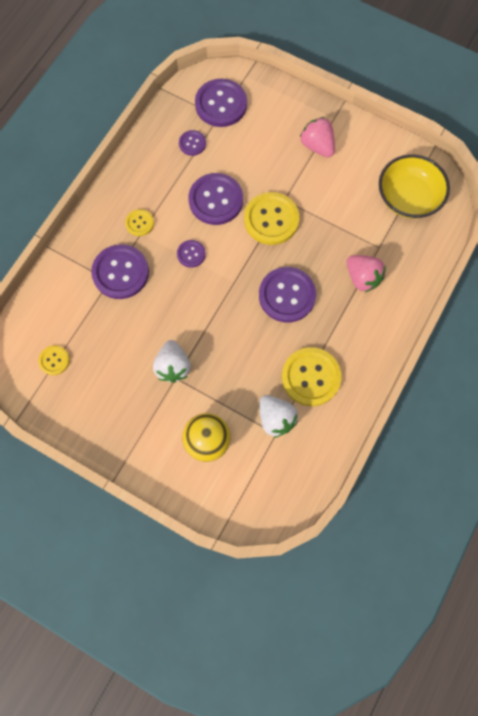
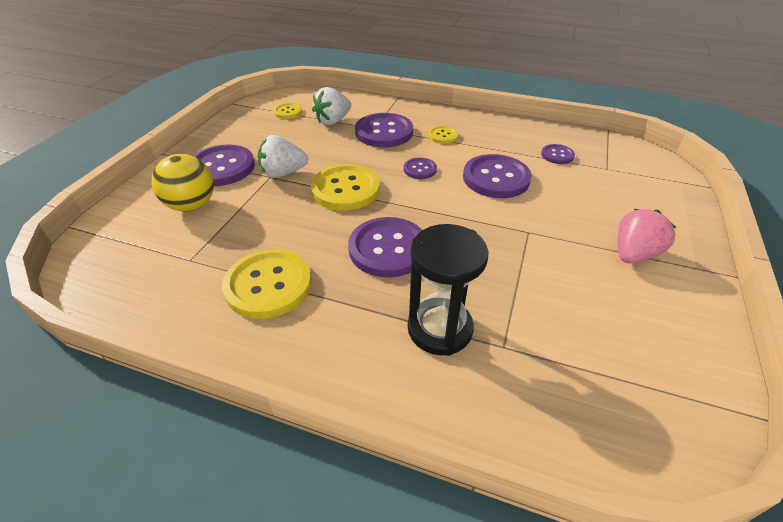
camera: 80 degrees right, 30 degrees down
(221, 104) = (624, 168): purple button -> purple button (222, 167)
(271, 219) = (493, 223): yellow button -> yellow button (345, 189)
(276, 418) = (211, 257): white strawberry -> white strawberry (333, 121)
(362, 278) = (440, 329): pink strawberry -> black hourglass
(408, 197) = (622, 381): yellow bowl -> none

